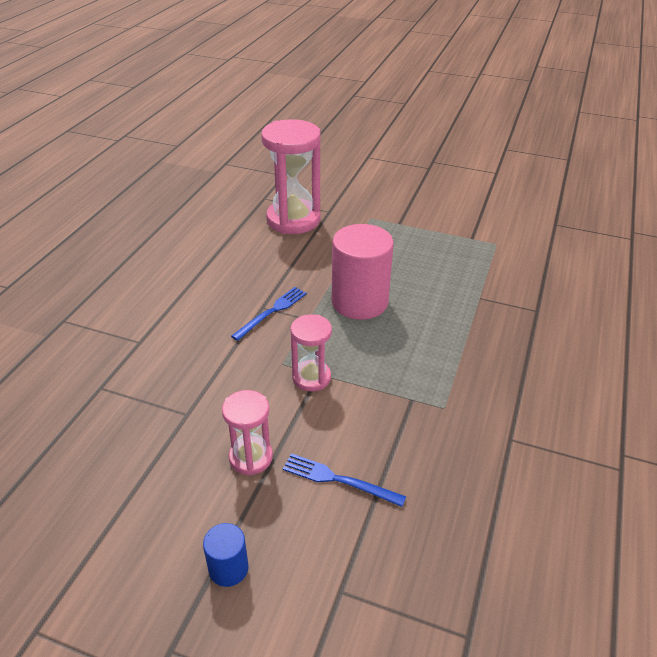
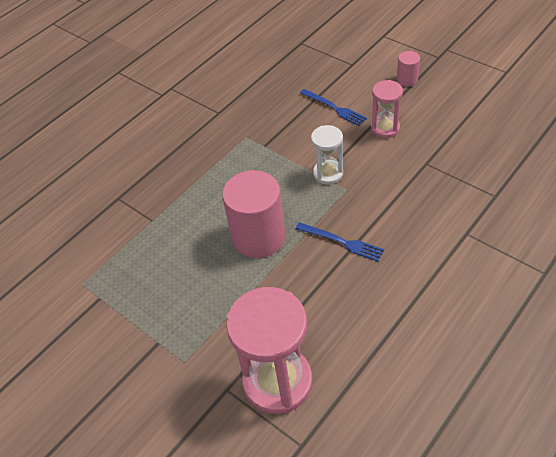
camera: 155 degrees left, 10 degrees up
(228, 568) = (407, 80): blue cylinder -> pink cylinder
(272, 312) = (342, 242): blue fork -> blue fork turned 120 degrees counterclockwise
(311, 377) = (328, 173): pink hourglass -> white hourglass

